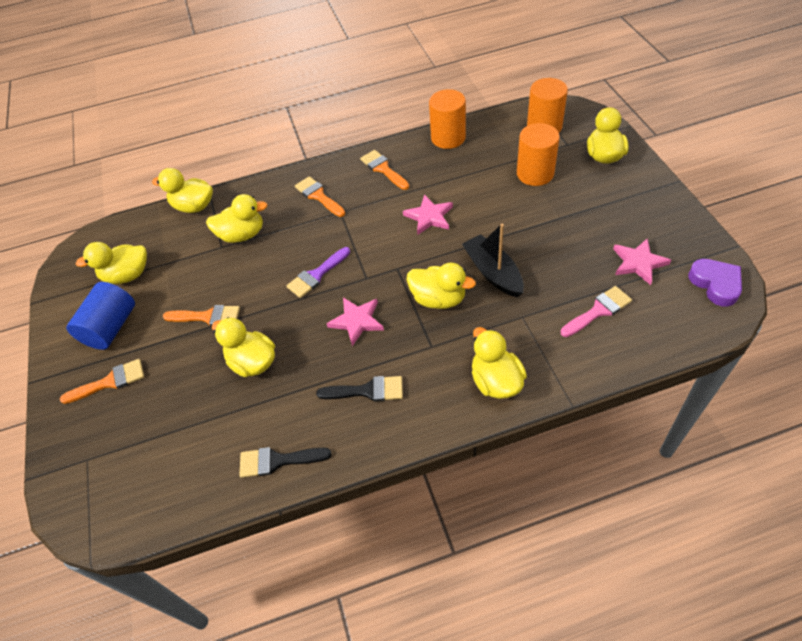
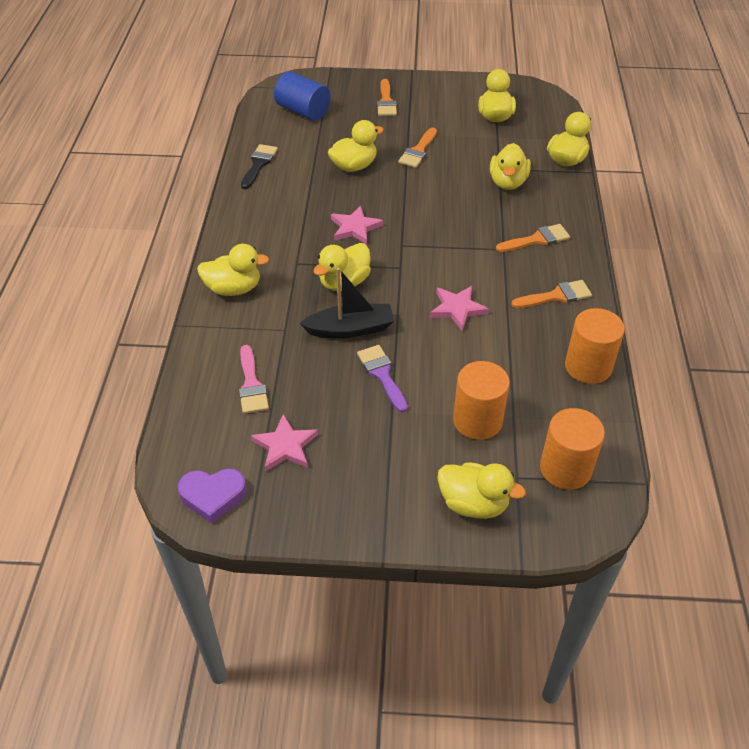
camera: 105 degrees right, 5 degrees down
(111, 327) = (440, 105): blue cylinder -> blue cylinder (303, 111)
(316, 275) = (425, 216): purple brush -> purple brush (382, 375)
(367, 390) = (282, 217): black brush -> none

